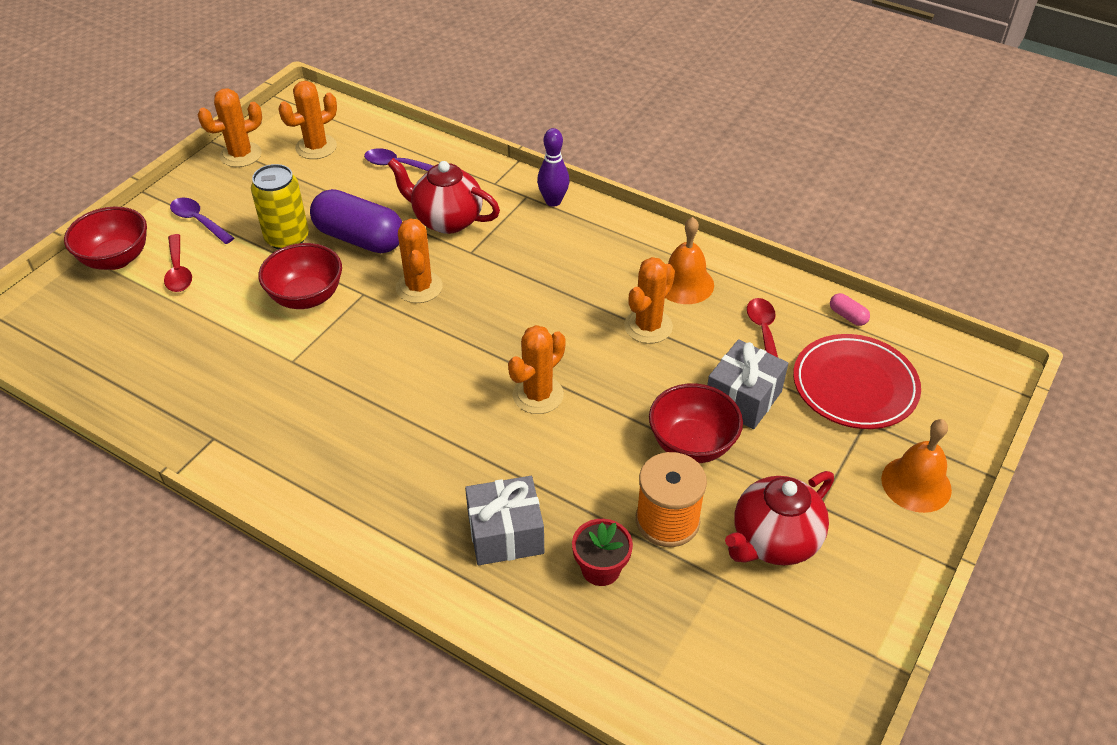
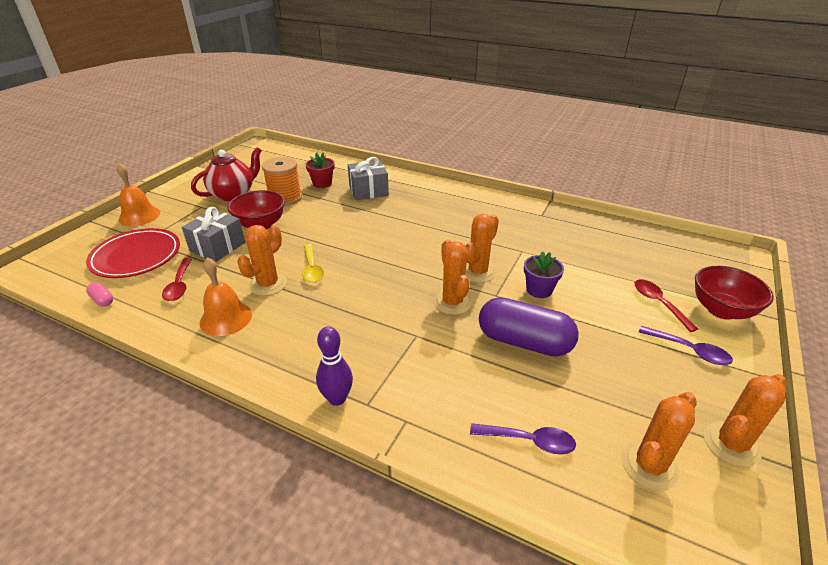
camera: 175 degrees right, 10 degrees down
(287, 238) = (591, 338): yellow can -> none
(306, 297) = (539, 290): red bowl -> purple flower pot
(447, 220) = (447, 367): red teapot -> none
(538, 395) = (352, 242): orange cactus -> orange cactus (478, 272)
(594, 348) = (312, 269): none -> yellow spoon

